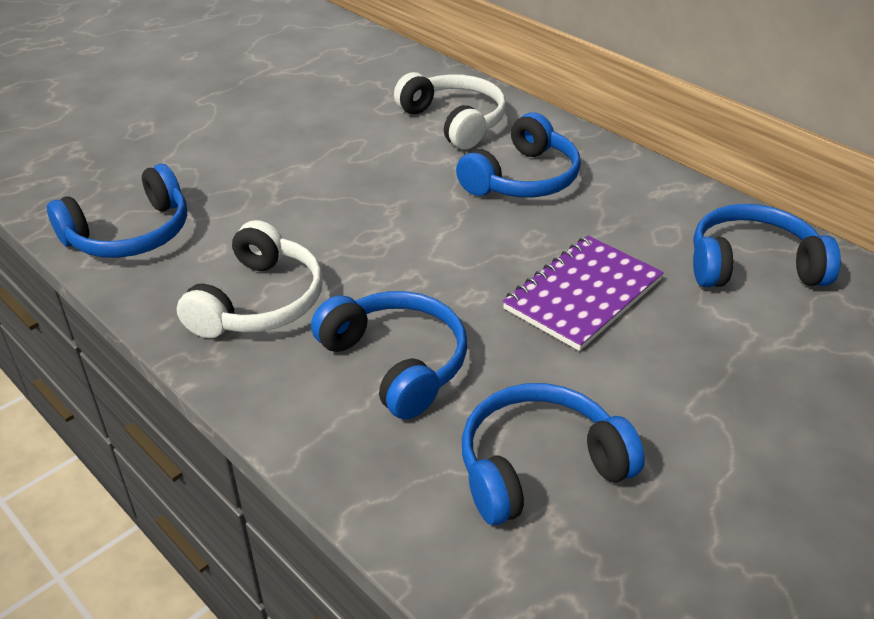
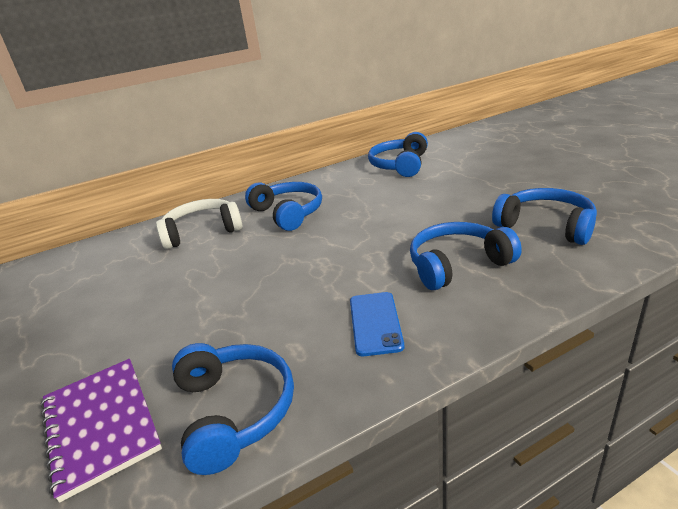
camera: 70 degrees left, 10 degrees down
(259, 302) = (375, 323): white headphones -> blue phone
(539, 466) = (546, 226): blue headphones -> blue headphones turned 135 degrees clockwise
(583, 294) = (408, 204): purple notebook -> purple notebook (101, 425)

